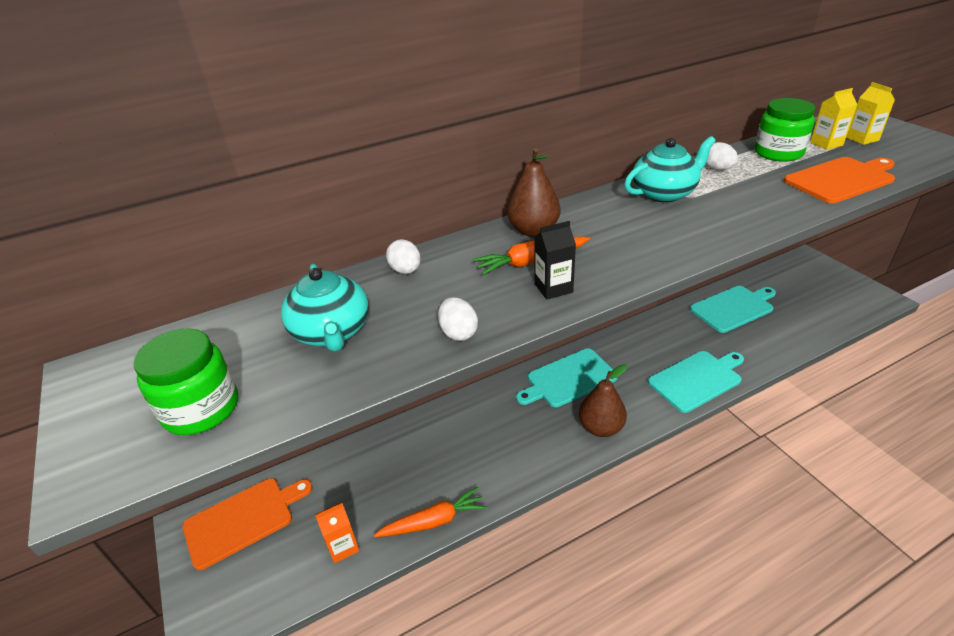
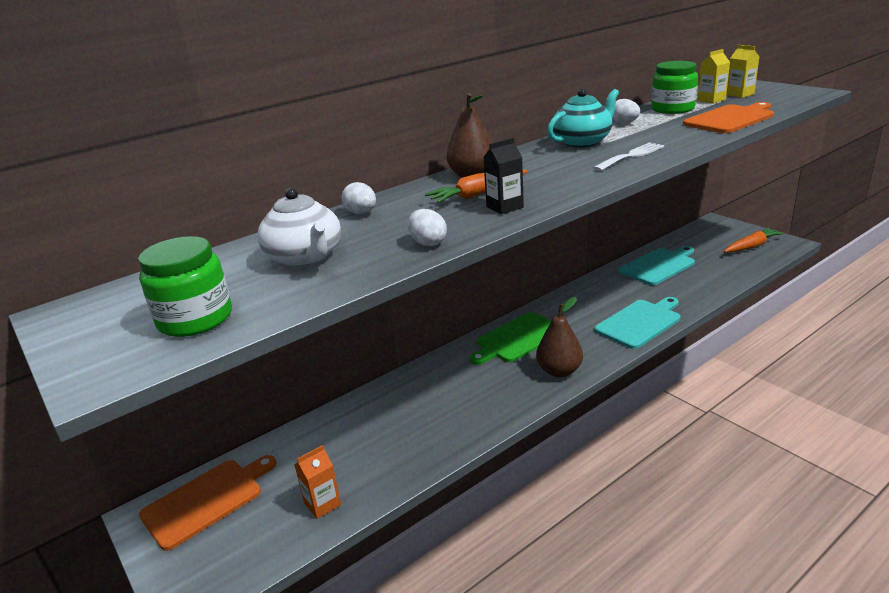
camera: 10 degrees left, 10 degrees down
(331, 332) = (305, 258): turquoise teapot -> white teapot
(433, 521) = (412, 468): orange carrot -> orange carrot (752, 246)
(568, 379) = (518, 339): turquoise cutting board -> green cutting board
(712, 225) = (631, 156): none -> white fork

